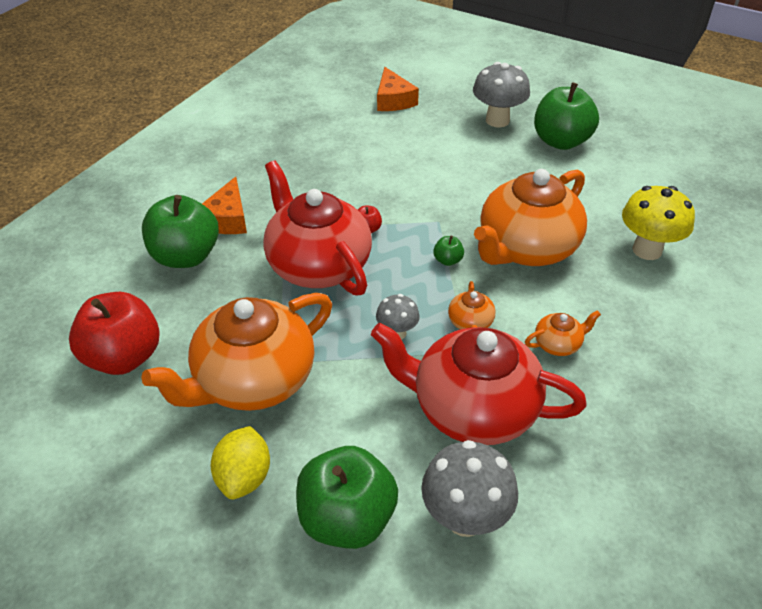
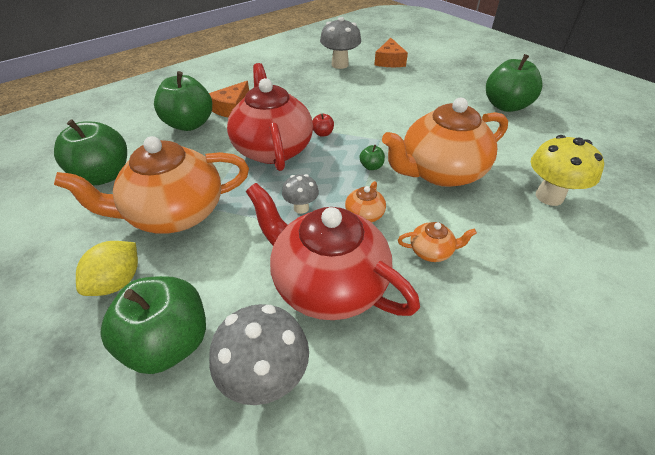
camera: 20 degrees right, 0 degrees up
(124, 357) = (104, 175): red apple -> green apple
(497, 120) = (460, 85): grey mushroom -> grey mushroom (340, 65)

